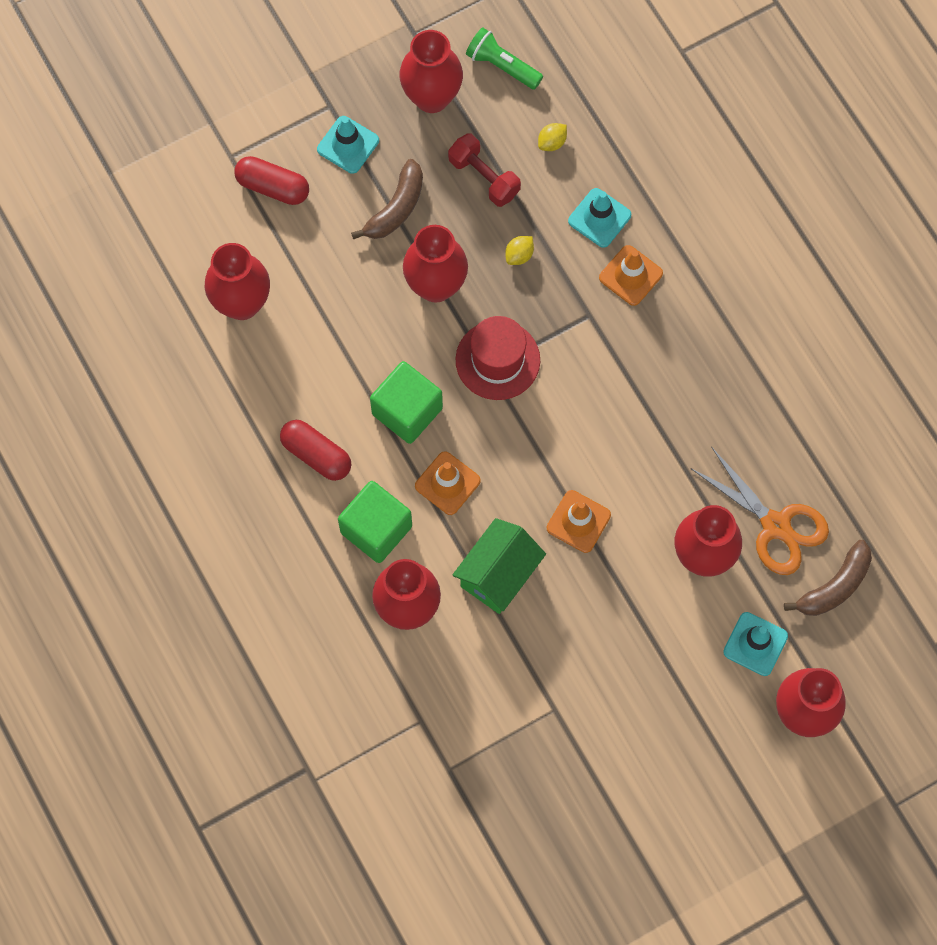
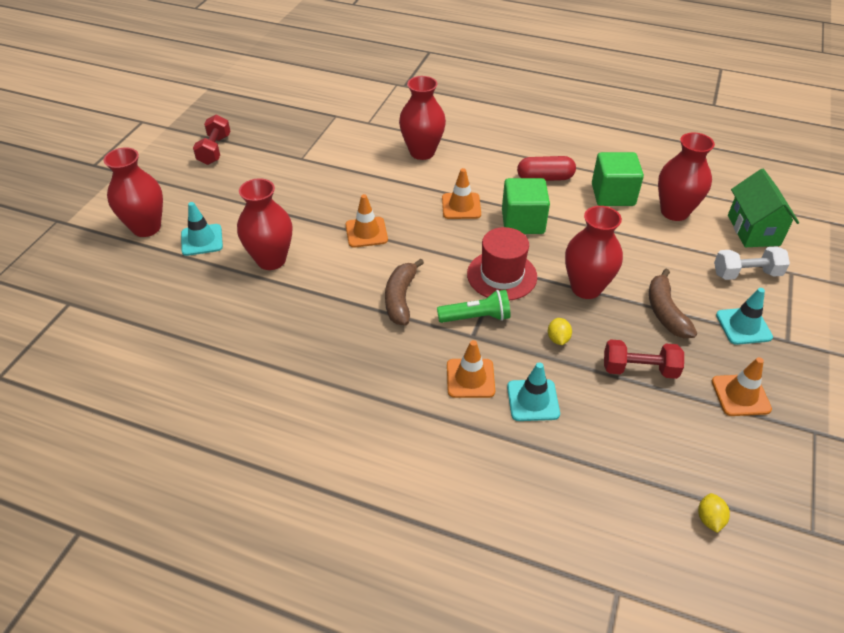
camera: 140 degrees right, 25 degrees down
(273, 187) = (746, 273): red capsule -> white dumbbell
(376, 529) = (475, 169): green cube -> green cube (613, 195)
(432, 97) = (740, 395): red vase -> orange traffic cone
(498, 575) = (388, 188): green house -> green house (753, 230)
(502, 66) = (729, 457): green flashlight -> green flashlight (476, 317)
(552, 142) = (625, 428): yellow lemon -> yellow lemon (709, 519)
(646, 811) = (214, 150): none -> red dumbbell
(776, 525) = (233, 301): orange scissors -> none
(834, 586) = (166, 294): brown banana -> brown banana (400, 298)

